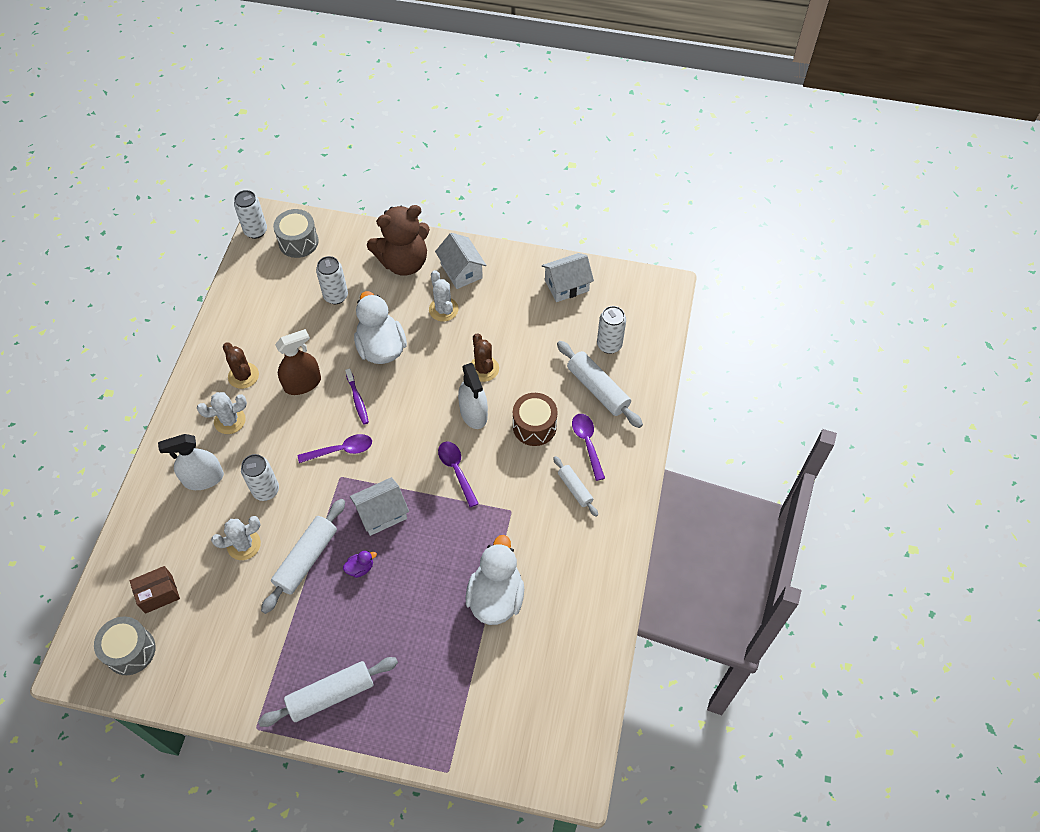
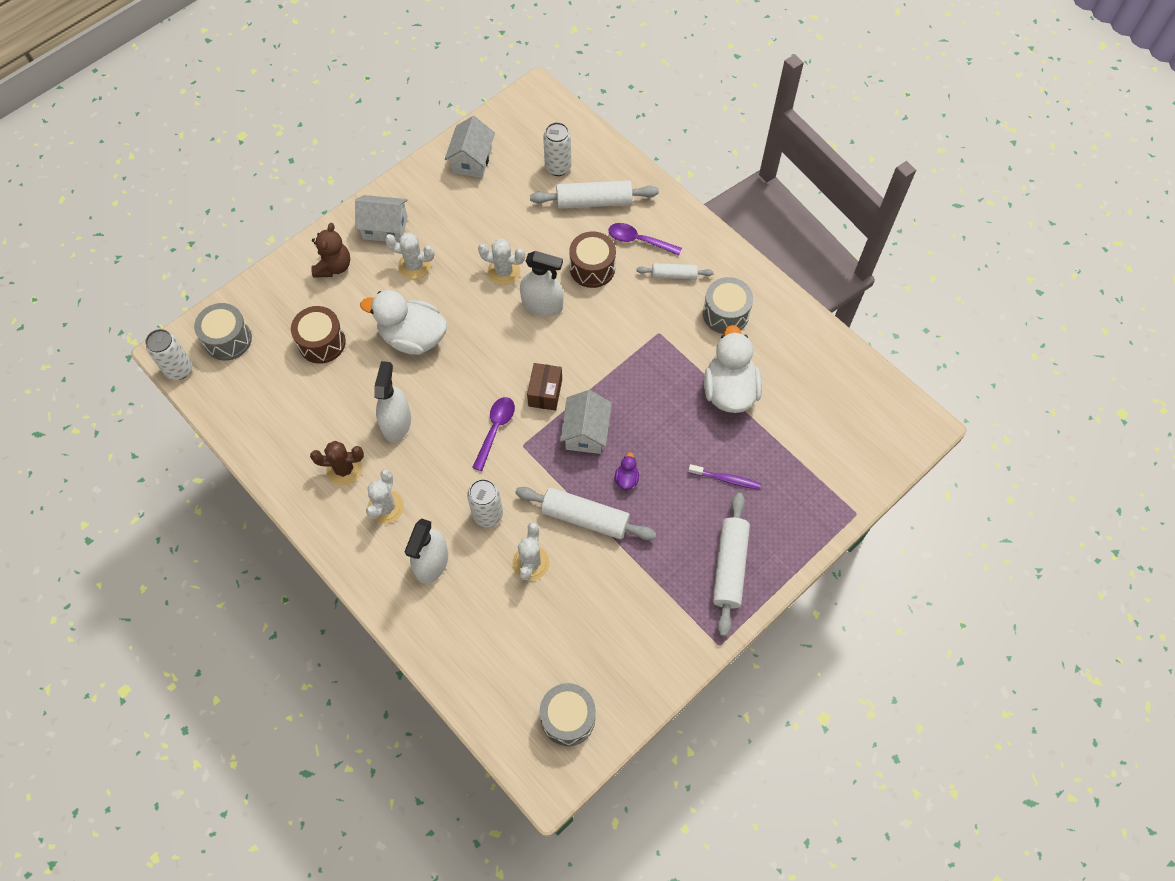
camera: 55 degrees left, 5 degrees up
(158, 594) = (527, 664): brown box -> brown box (545, 392)
(302, 383) = (396, 423): brown spray bottle -> white spray bottle
(306, 559) = (585, 518): white rolling pin -> white rolling pin turned 45 degrees counterclockwise
(336, 296) = (322, 342): white can -> brown drum
(357, 400) = (453, 387): purple toothbrush -> purple toothbrush (726, 479)
(404, 262) = (333, 266): brown teddy bear -> brown teddy bear, size x0.60
(456, 470) = (588, 351): purple spoon -> none
(483, 369) = (504, 271): brown cactus -> white cactus
(496, 597) = (729, 390): white duck -> white duck turned 45 degrees clockwise
(568, 550) = (725, 314): none -> grey drum

